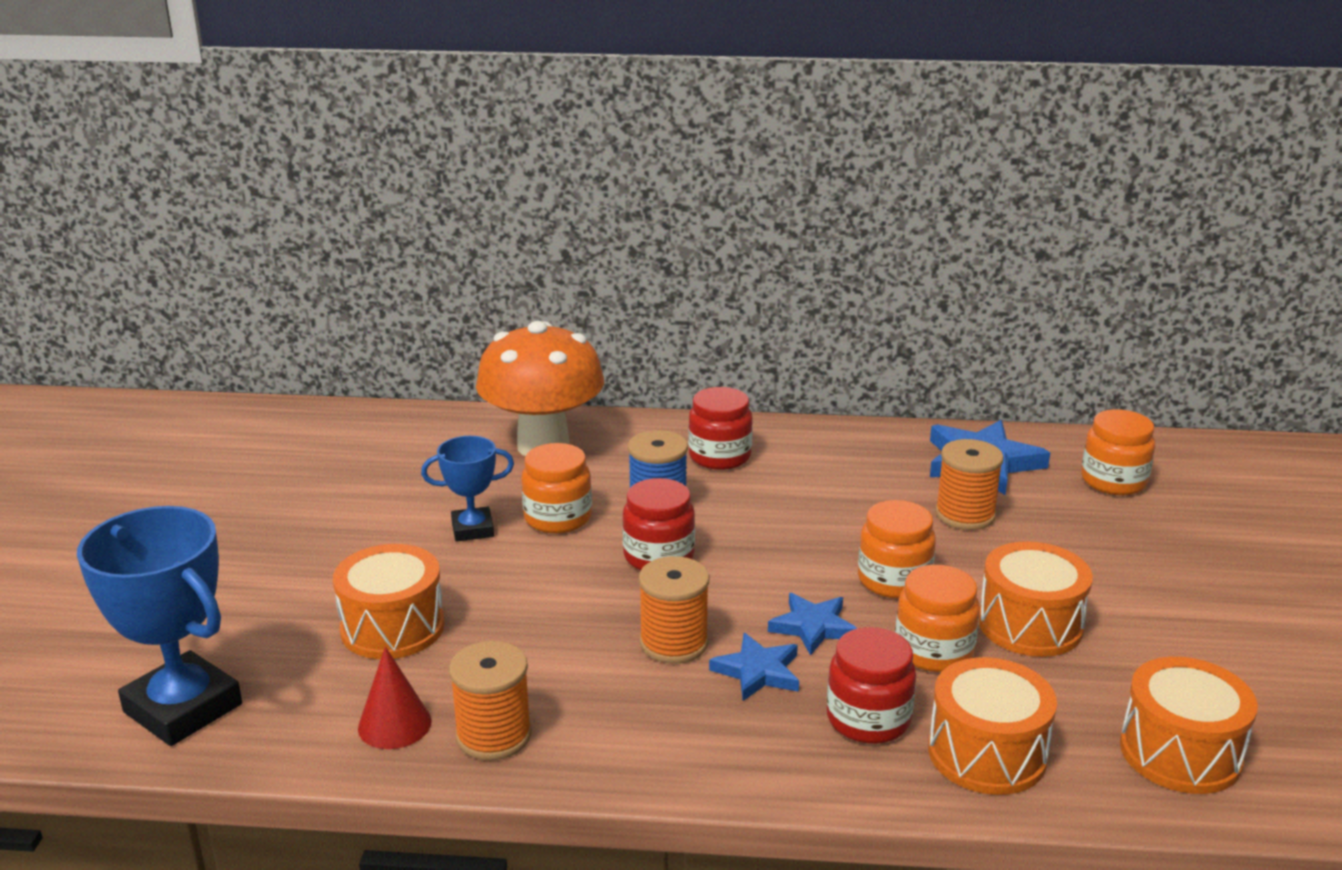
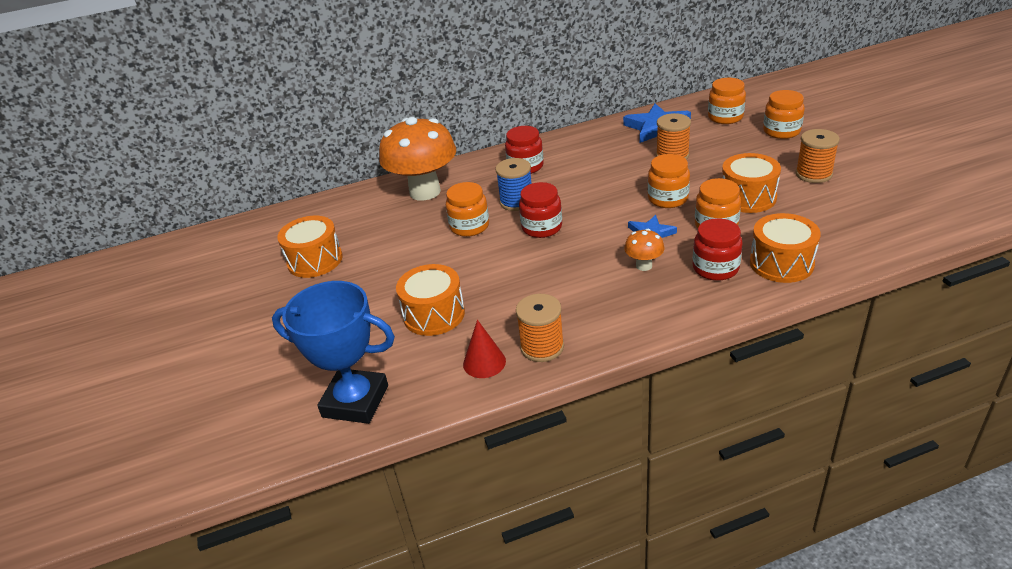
camera: 20 degrees left, 10 degrees up
(472, 529) = (428, 248): blue trophy -> none
(674, 643) = (590, 267): orange spool -> orange spool (813, 174)
(758, 671) = (644, 265): blue star -> orange mushroom
(1180, 753) = (860, 231): orange drum -> orange drum (315, 260)
(1192, 535) = (781, 131): none -> orange jar

